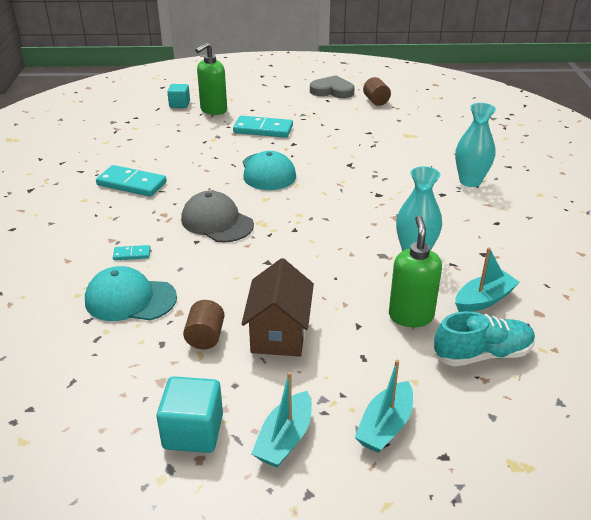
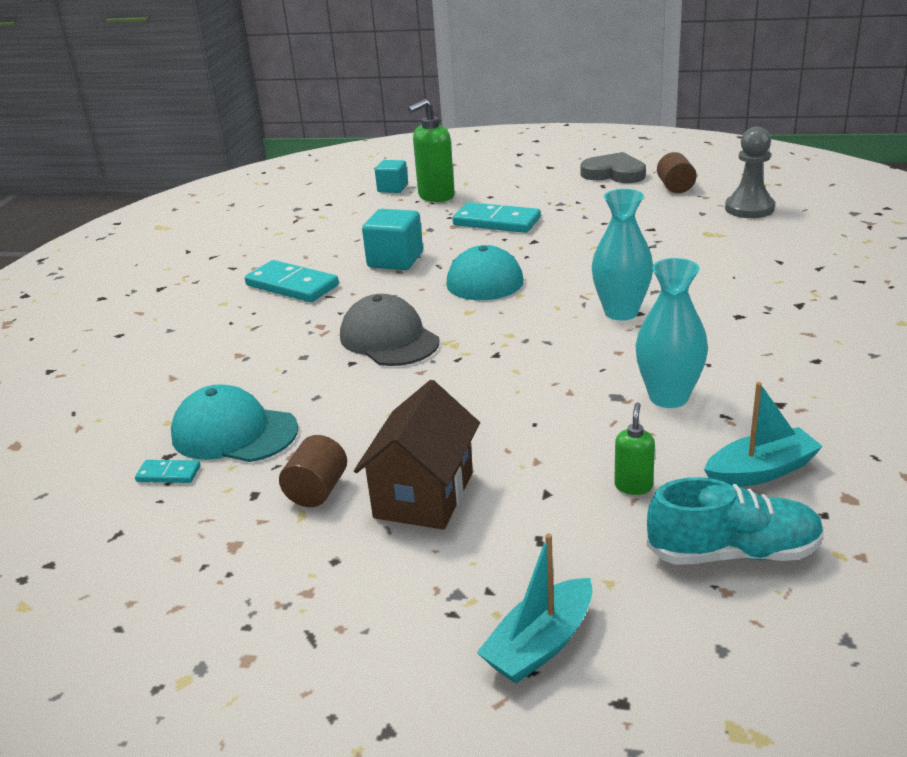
camera: 15 degrees right, 5 degrees down
(132, 254) = (258, 374): turquoise domino -> turquoise domino (168, 474)
(193, 432) = (252, 619): turquoise cube -> turquoise cube (395, 260)
(285, 439) = (380, 645): turquoise boat -> none
(410, 316) = (633, 486): green soap dispenser -> green soap dispenser, size x0.53
(427, 116) = (749, 208): none -> grey pawn
(470, 181) = (790, 299): turquoise vase -> turquoise vase (621, 312)

